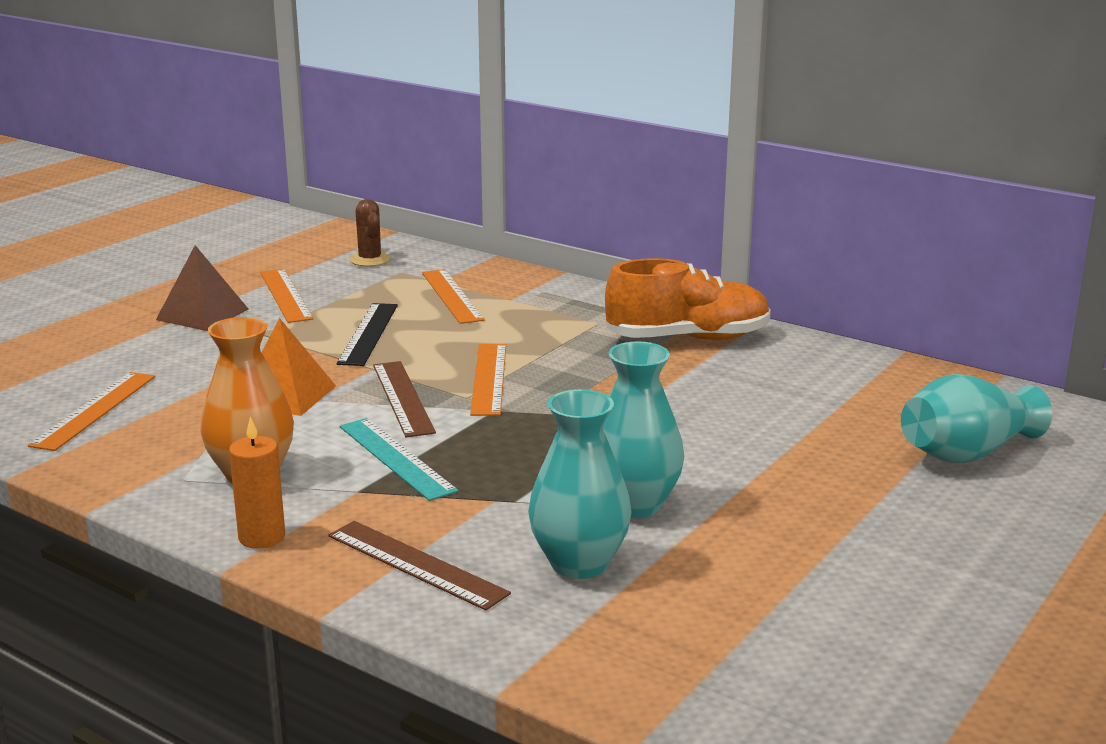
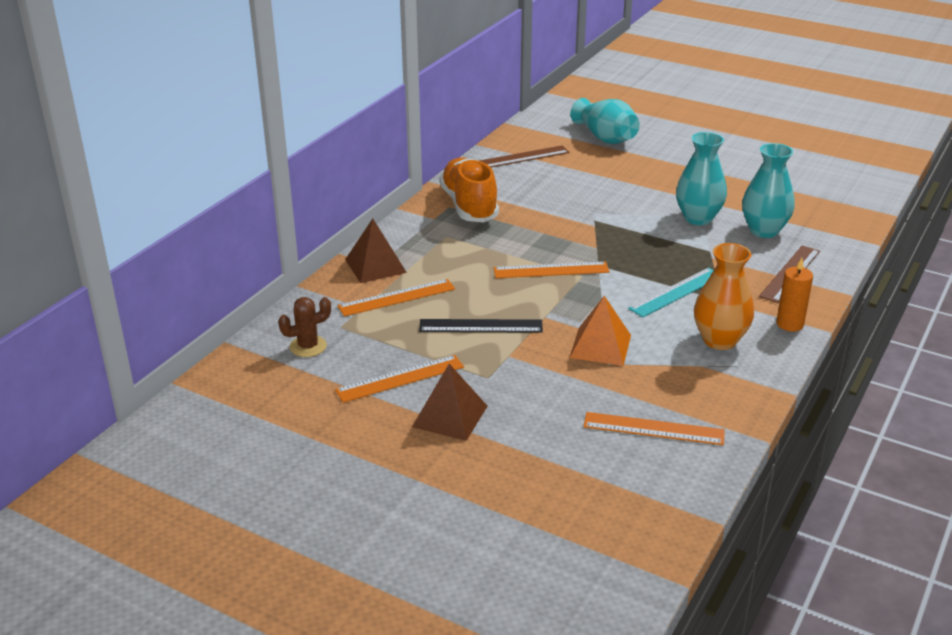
camera: 95 degrees left, 10 degrees up
(403, 398) = (590, 299): brown ruler -> brown ruler (522, 157)
(530, 287) = (375, 266): none -> brown pyramid

